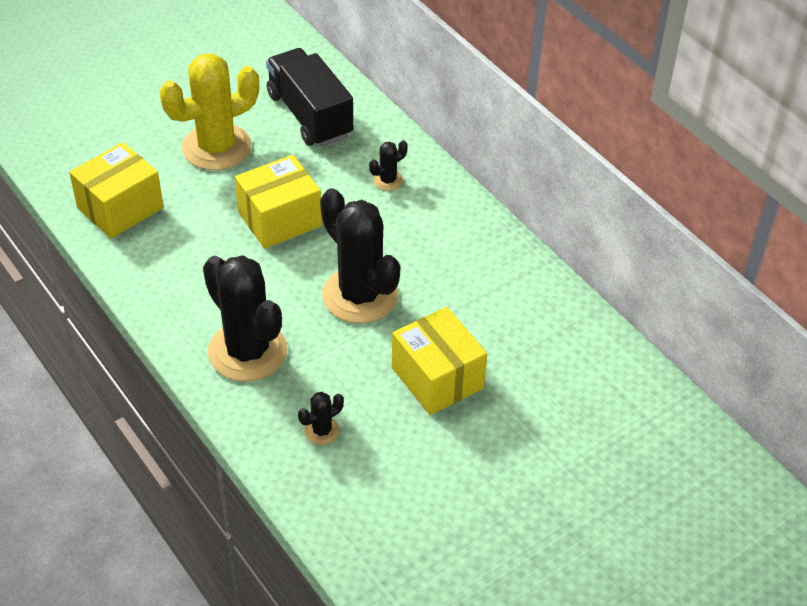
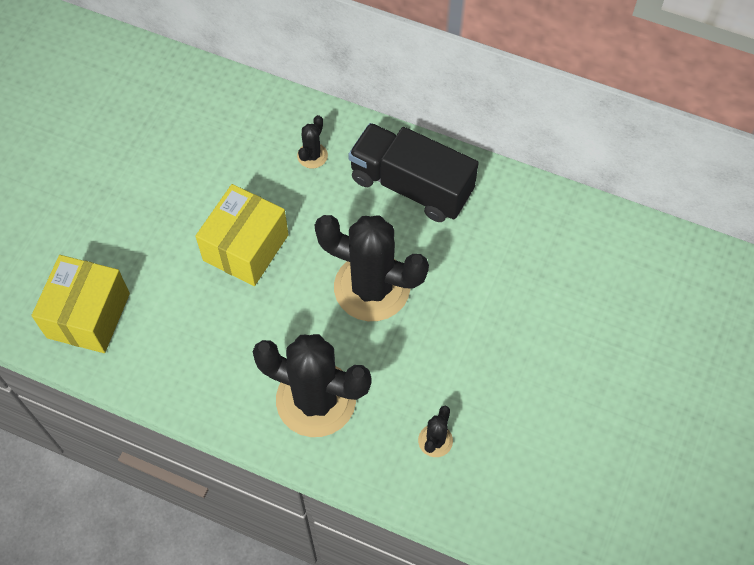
camera: 30 degrees left, 15 degrees up
(217, 147) = (132, 201): yellow cactus -> none
(310, 115) = (193, 122): black truck -> black truck (411, 186)
(437, 378) = (492, 333): yellow box -> none

